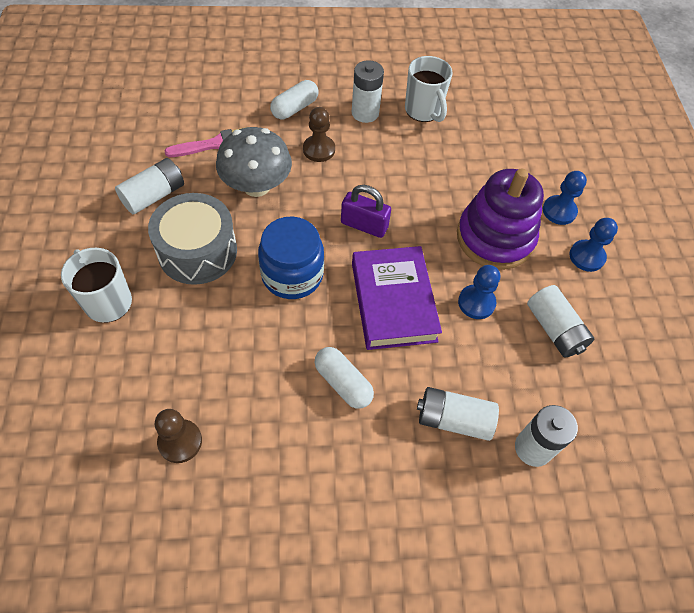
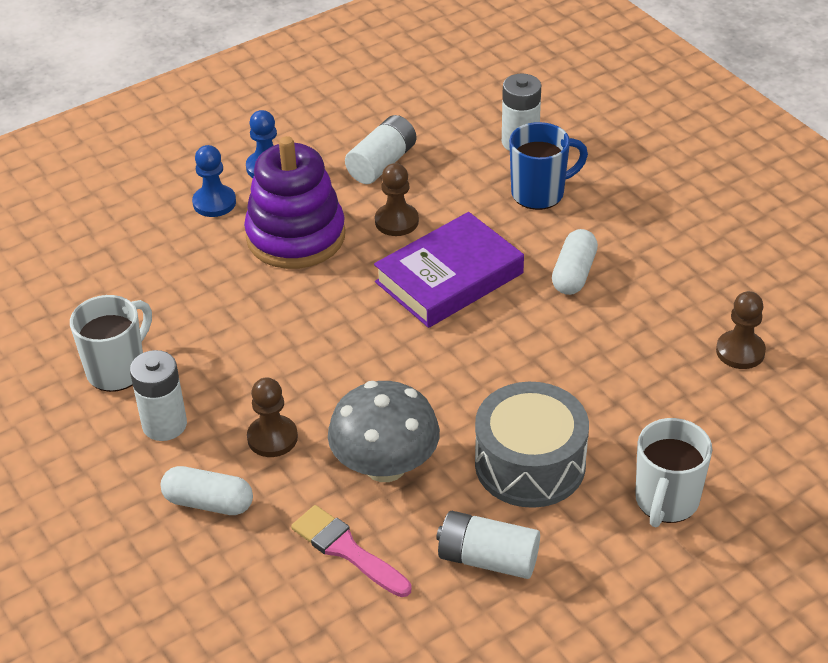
camera: 115 degrees left, 15 degrees down
(292, 275) = (487, 367): blue jar -> none
(364, 225) = (365, 342): purple padlock -> none
(453, 420) = (539, 193): white battery -> blue mug
(476, 303) = (396, 221): blue pawn -> brown pawn

